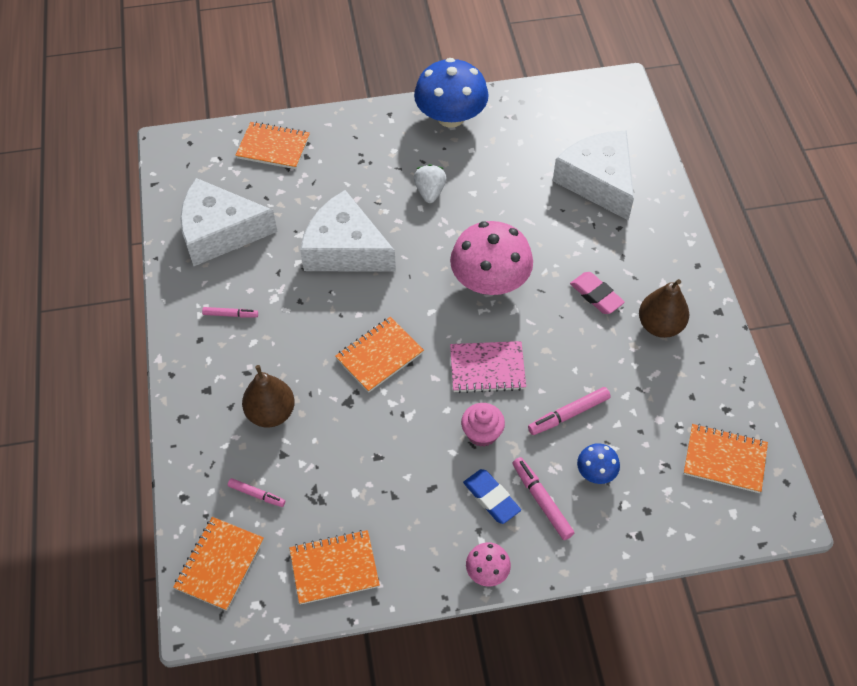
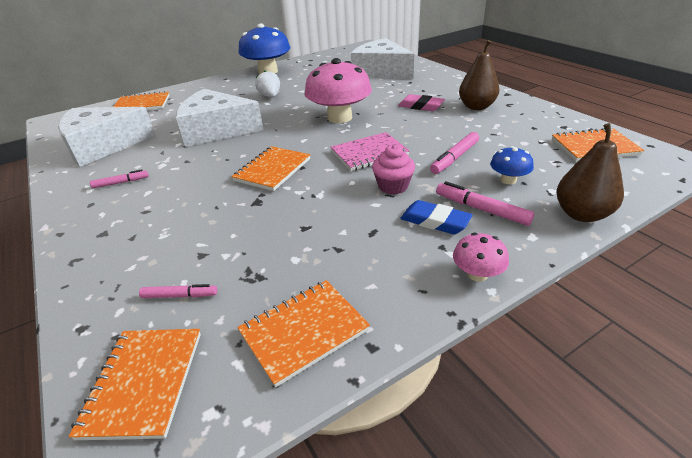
camera: 20 degrees left, 20 degrees down
(271, 413) = (179, 229): brown pear -> brown pear (581, 214)

